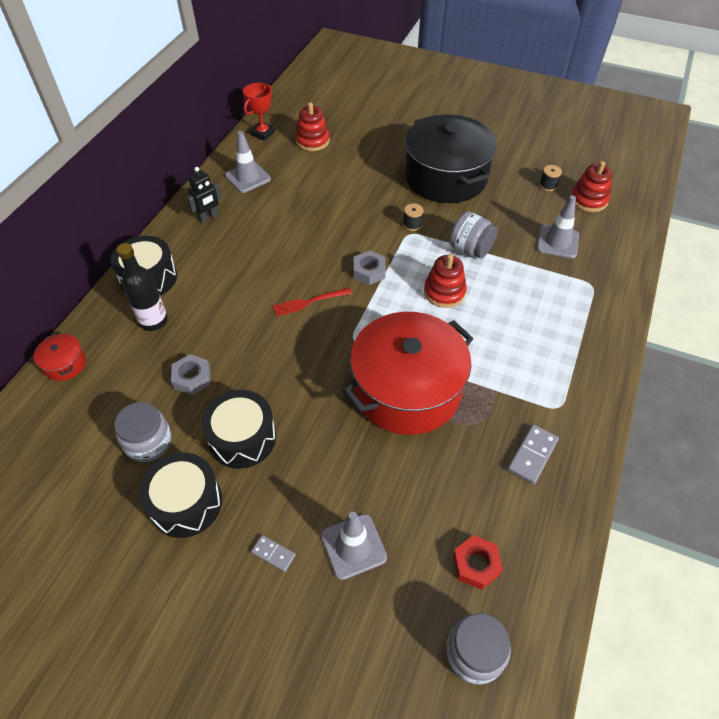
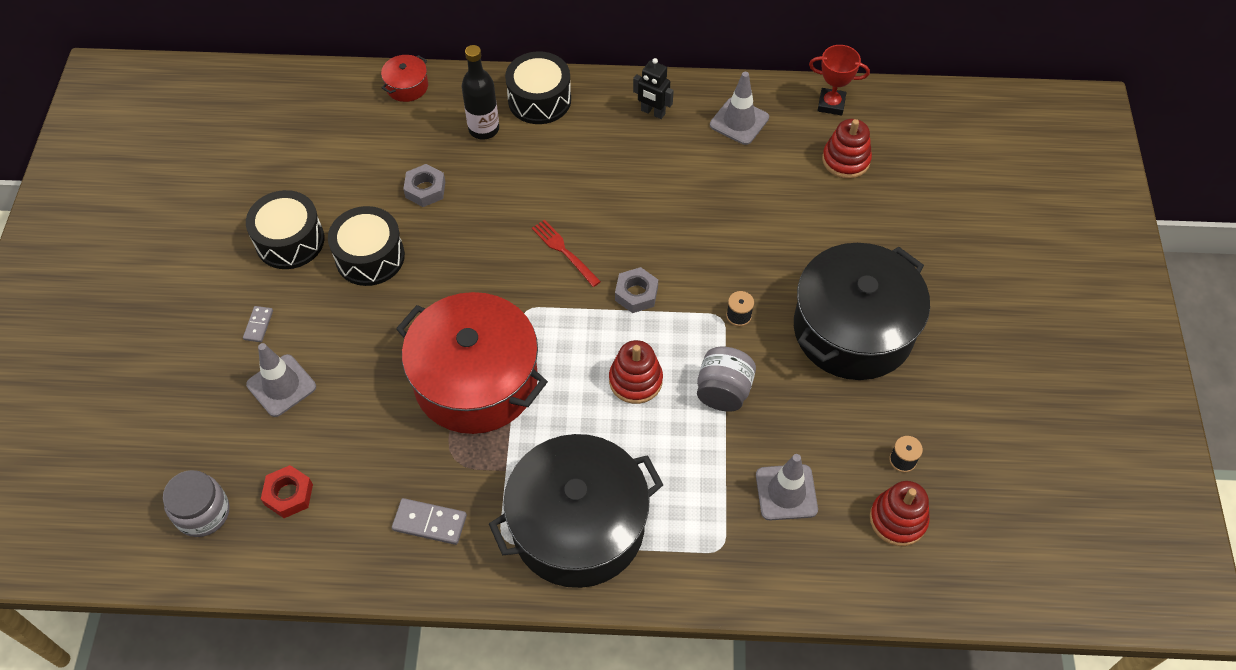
camera: 70 degrees right, 5 degrees up
(148, 442) = (343, 186): grey jar -> none
(557, 358) = (578, 526): none -> black pot

